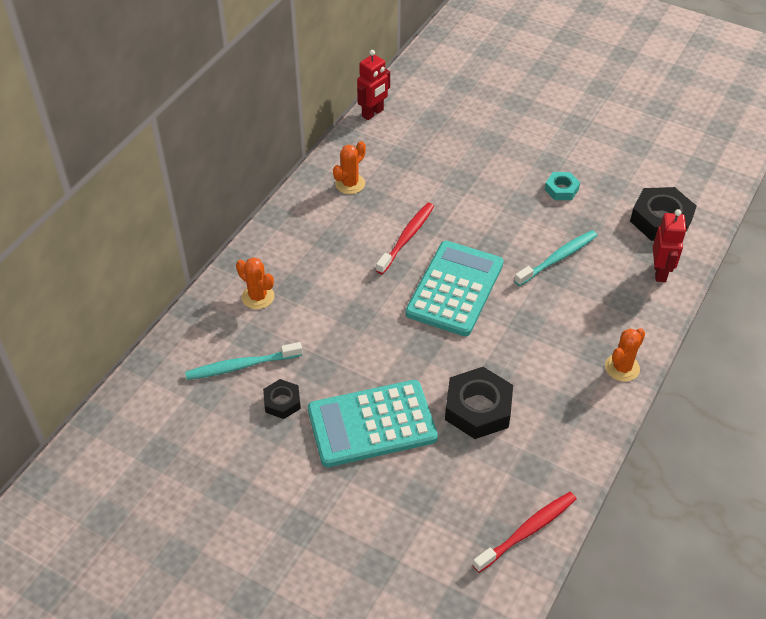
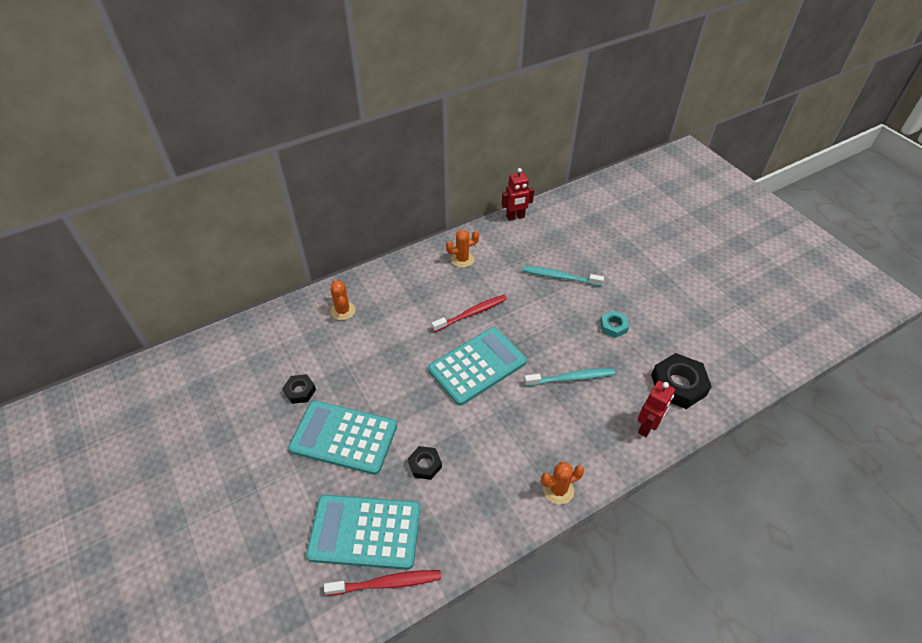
camera: 30 degrees right, 0 degrees up
(242, 366) = (296, 353): turquoise toothbrush -> turquoise toothbrush (560, 277)
(469, 499) = (365, 532): none -> turquoise calculator
(478, 408) = (425, 465): black nut -> black nut, size x0.56

